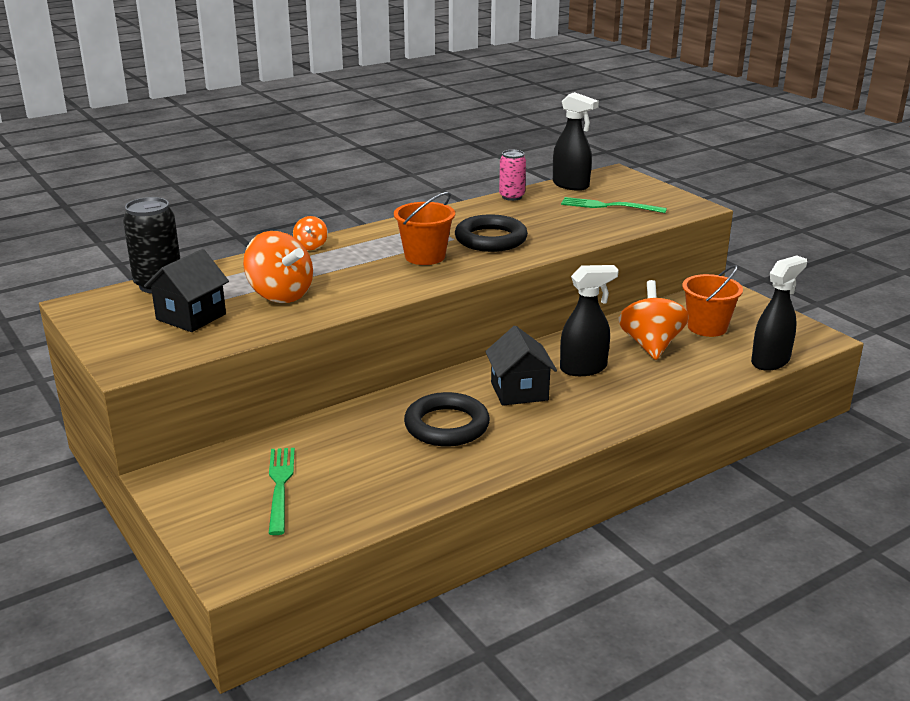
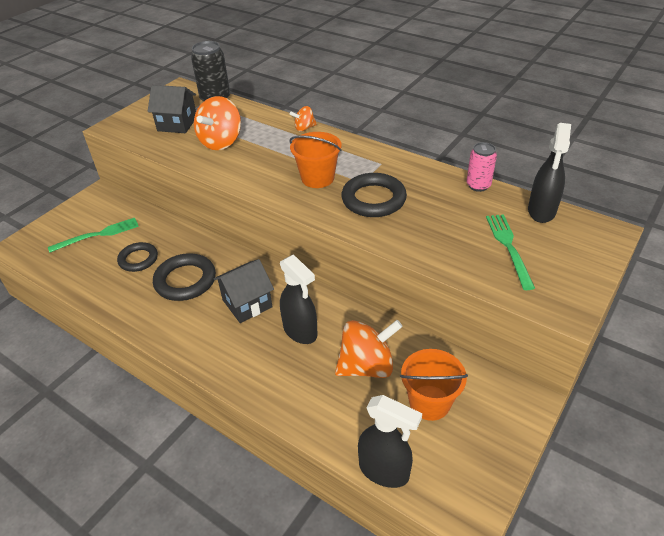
camera: 70 degrees right, 15 degrees up
(372, 456) = (138, 259): none -> black ring

